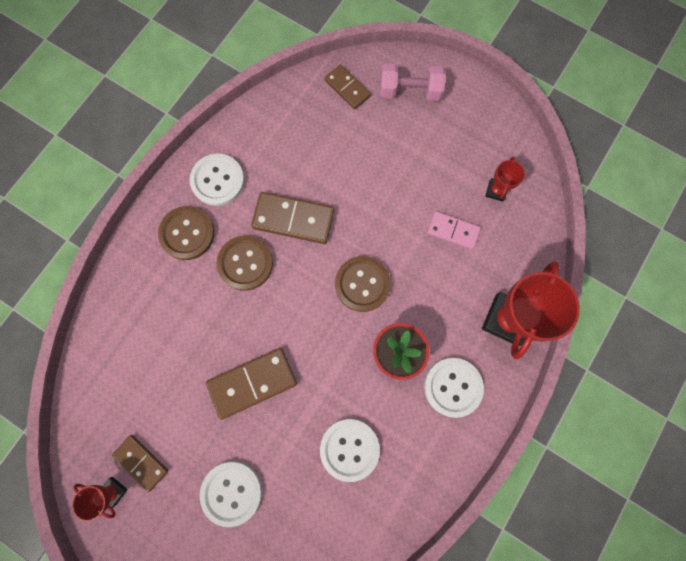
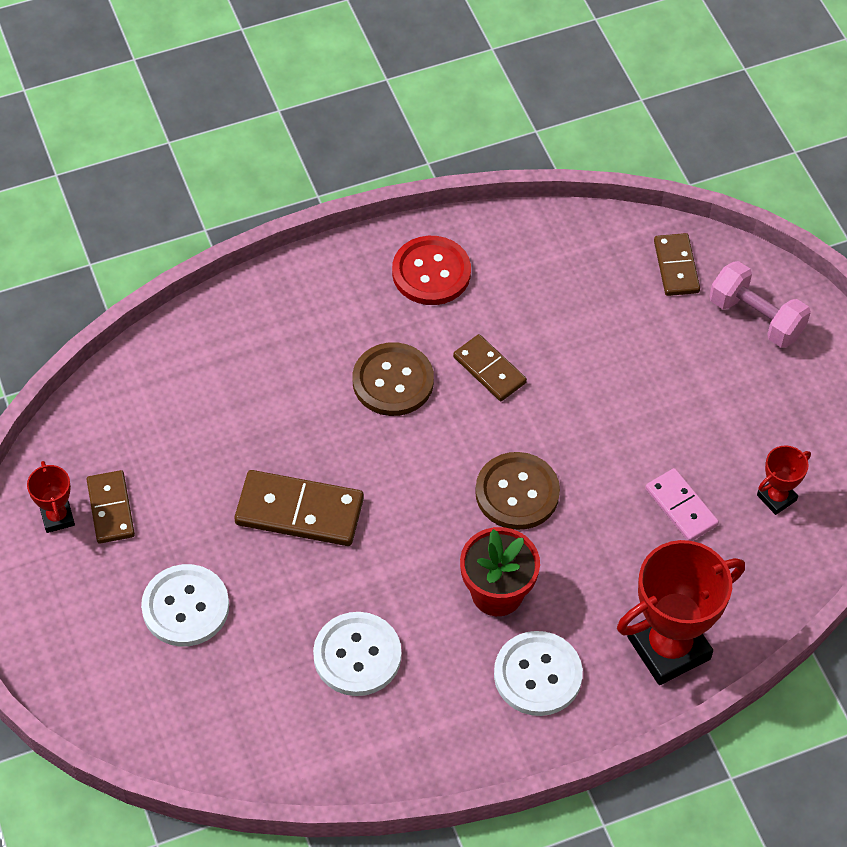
camera: 35 degrees right, 20 degrees down
(187, 233) = (349, 307): brown button -> none
(218, 180) = (431, 272): white button -> red button
(293, 219) = (489, 370): brown domino -> brown domino, size x0.63

